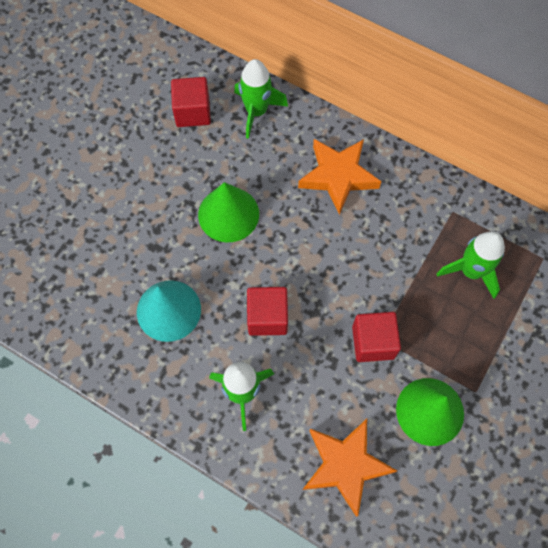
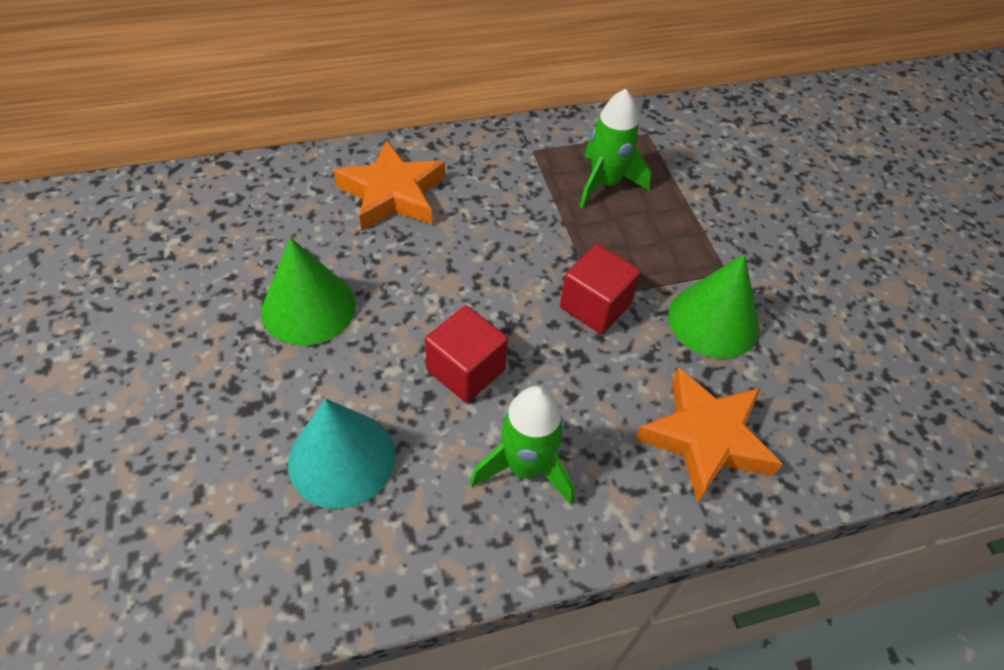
camera: 50 degrees left, 15 degrees down
(193, 112) = (155, 242): red cube -> none
(257, 111) = (236, 195): green rocket -> none

